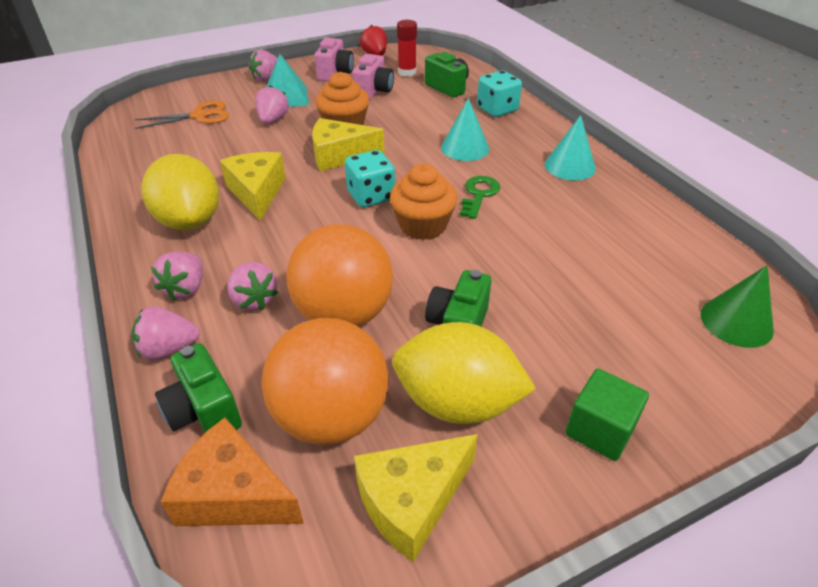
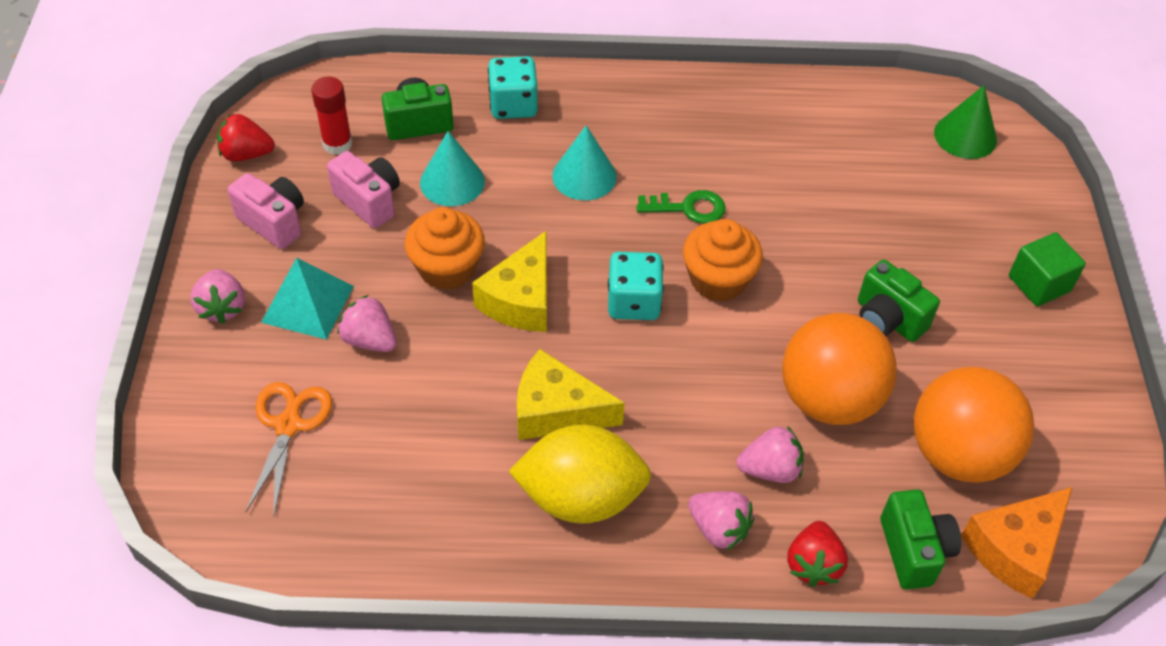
camera: 65 degrees left, 10 degrees up
(168, 349) = (813, 564): pink strawberry -> red strawberry
(204, 412) = (914, 551): green camera -> green camera turned 90 degrees counterclockwise
(412, 501) = (1062, 430): yellow cheese -> none
(457, 403) = (977, 359): yellow lemon -> none
(479, 194) = (688, 208): green key -> green key turned 135 degrees clockwise
(570, 166) = (680, 109): turquoise cone -> turquoise cone (452, 182)

